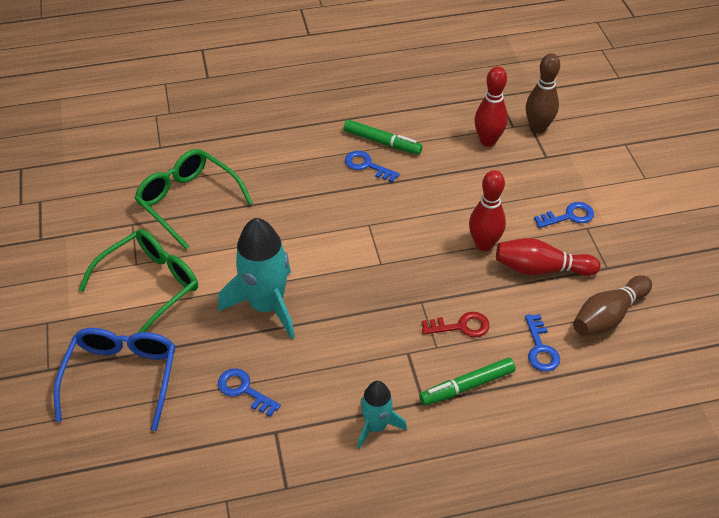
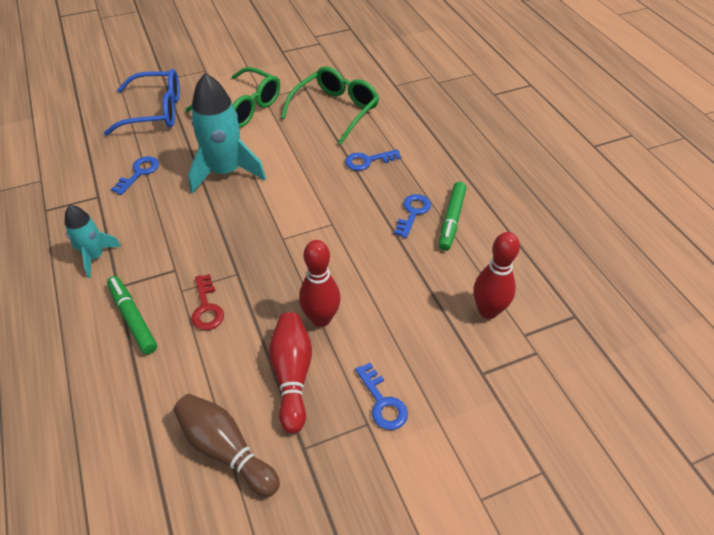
camera: 80 degrees right, 0 degrees up
(538, 128) = (532, 361): brown bowling pin -> none
(540, 348) = (178, 380): blue key -> blue key (368, 161)

